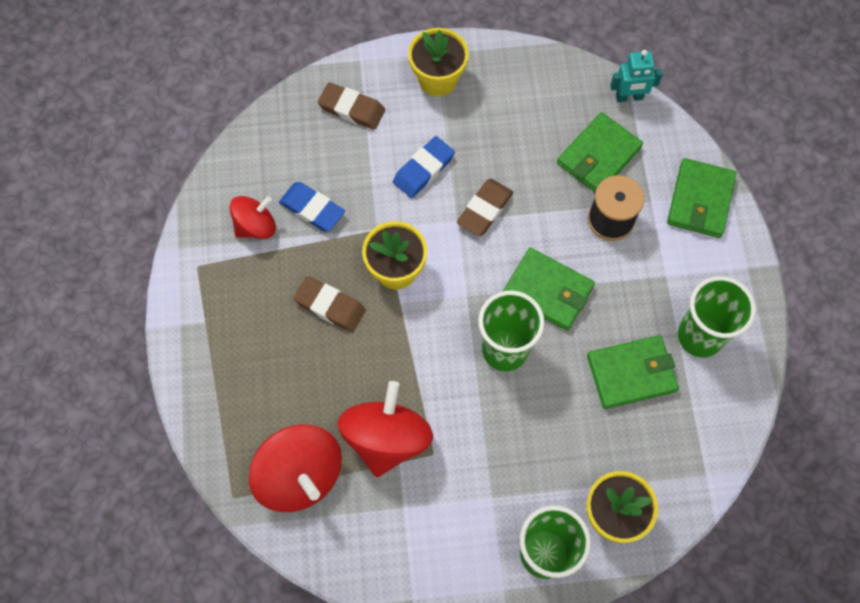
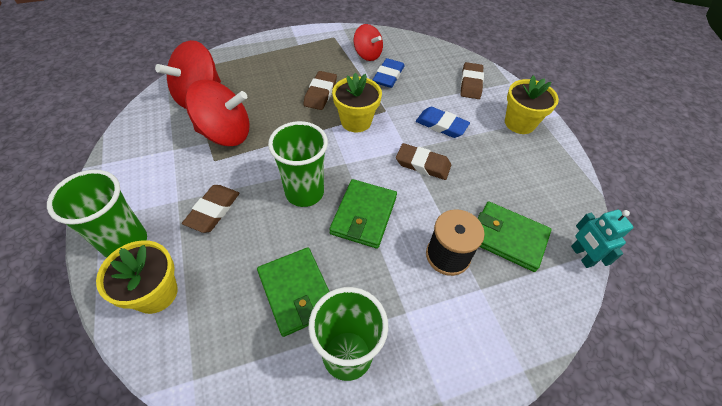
camera: 75 degrees right, 15 degrees down
(514, 455) = (213, 210): none -> brown eraser
(700, 200) = (502, 337): green wallet -> none

